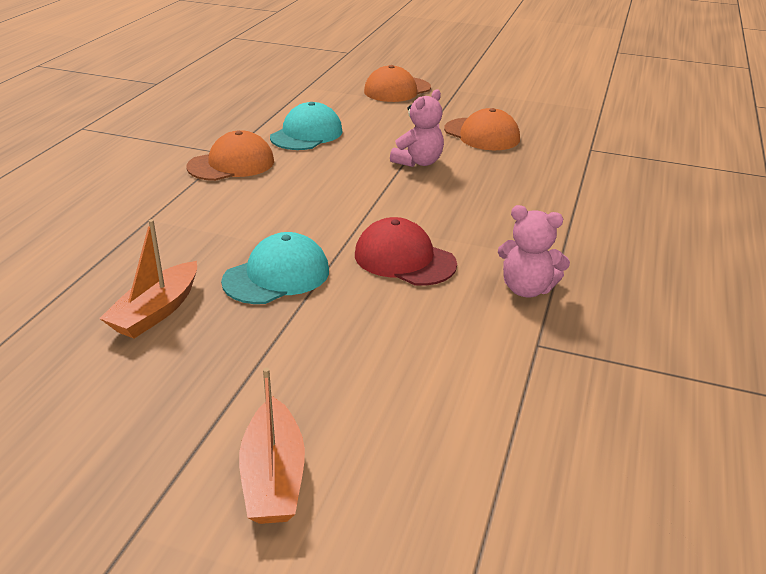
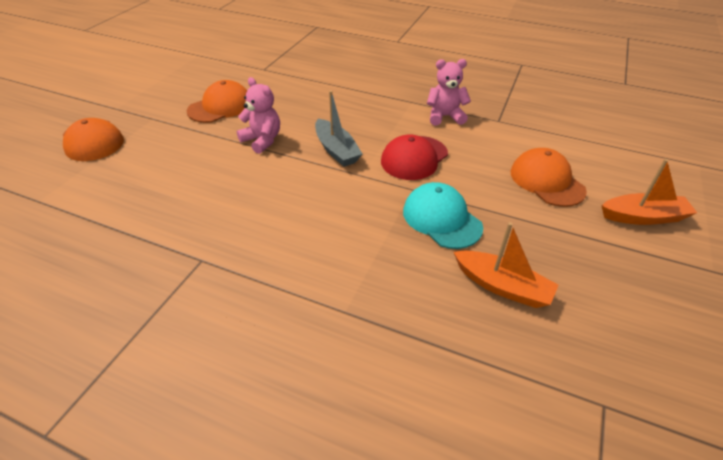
camera: 85 degrees left, 10 degrees up
(231, 164) = (231, 255): orange cap -> orange cap (546, 181)
(306, 134) = (176, 202): turquoise cap -> none
(409, 205) = (336, 150): none -> grey boat
(526, 289) = (445, 116): pink teddy bear -> pink teddy bear turned 120 degrees counterclockwise

